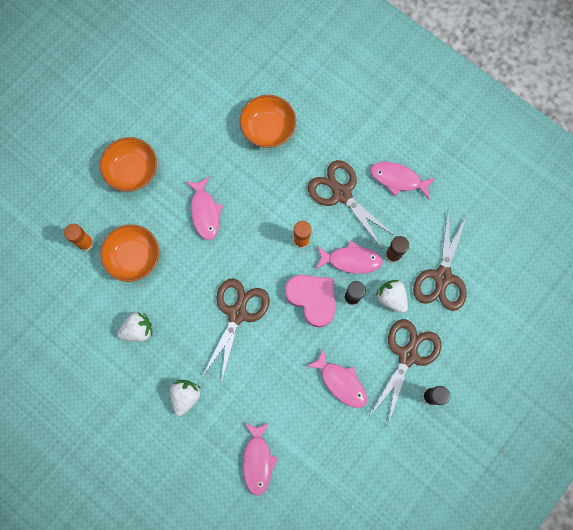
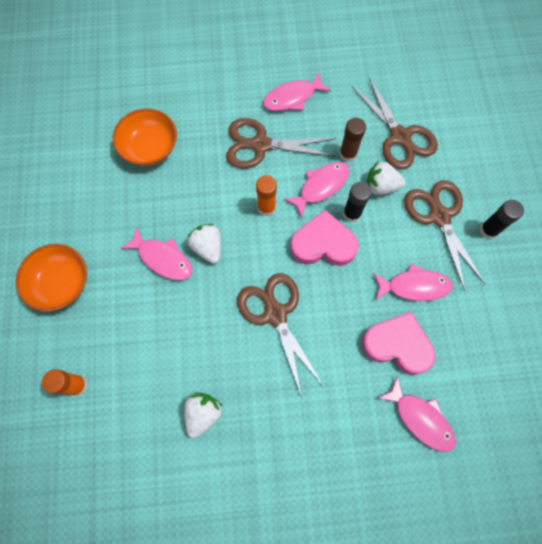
camera: 45 degrees left, 5 degrees down
(134, 257) = (135, 354): orange bowl -> none
(186, 396) = (304, 428): white strawberry -> white strawberry (208, 247)
(291, 406) = (397, 345): none -> pink heart

